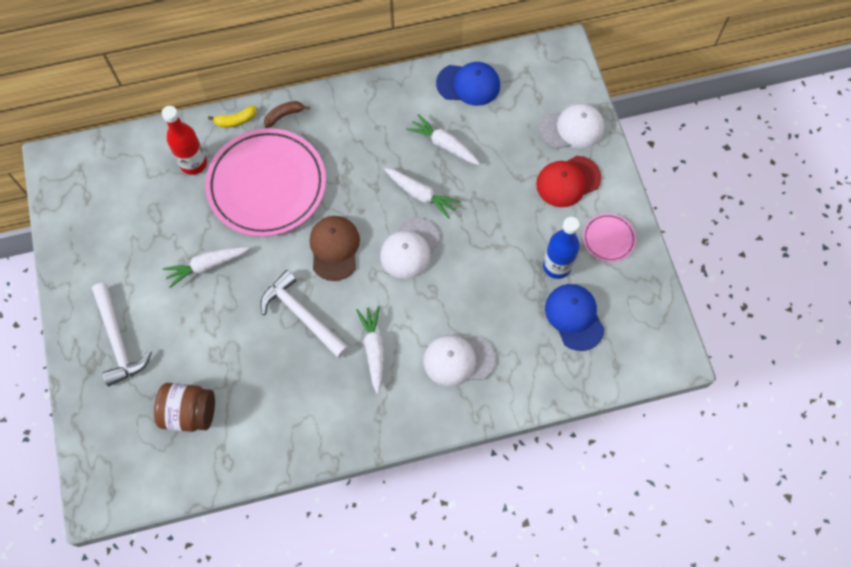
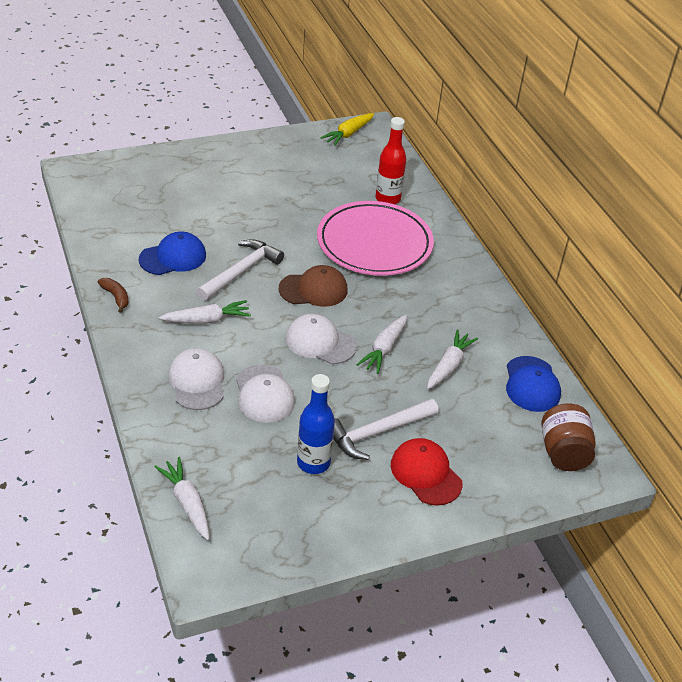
camera: 80 degrees right, 25 degrees down
(66, 189) = (348, 134): none -> yellow carrot
(118, 340) = (212, 170): white hammer -> white hammer (377, 433)
(189, 412) = (146, 211): brown jar -> brown jar (563, 452)
(206, 266) = (285, 212): white carrot -> white carrot (187, 503)
(236, 120) = (439, 221): yellow banana -> none
(284, 115) = (453, 250): brown banana -> brown banana (116, 297)
(572, 128) = (499, 478): white cap -> white cap (264, 394)
(574, 317) = (251, 478): blue cap -> blue cap (173, 257)
(608, 239) = (355, 512): pink plate -> none

